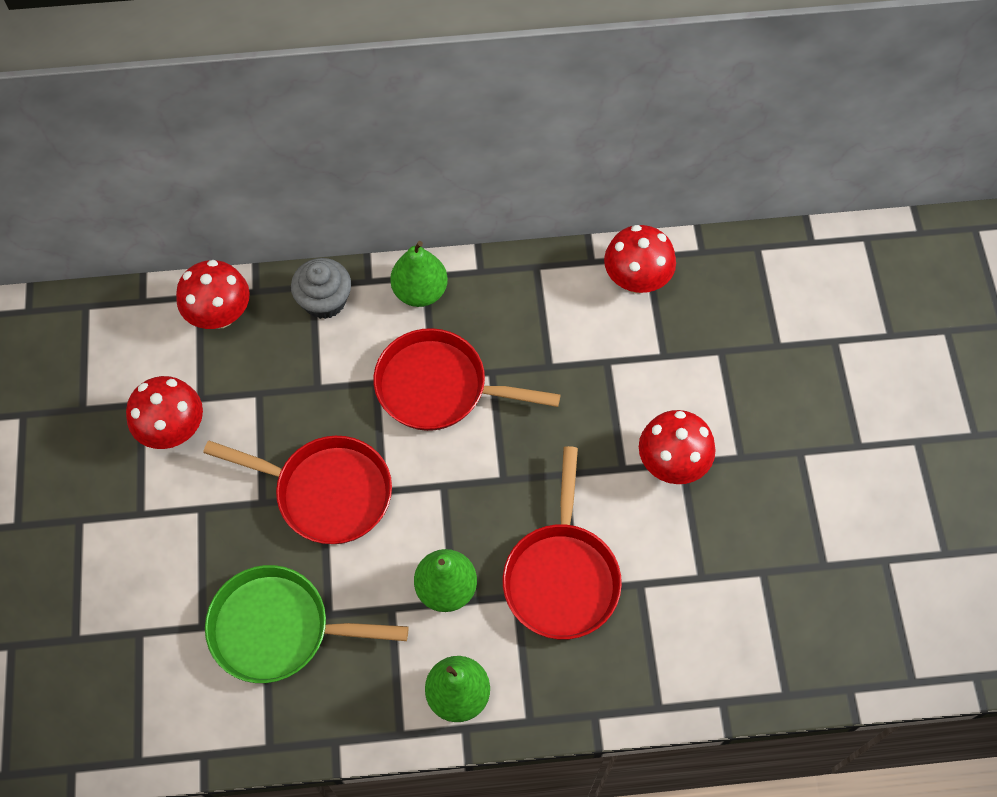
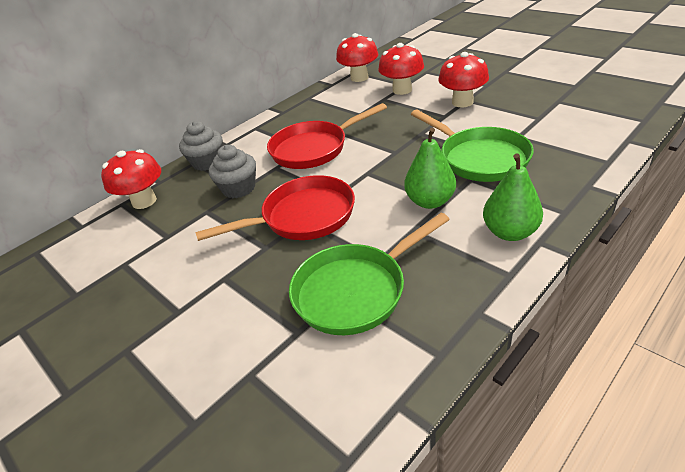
camera: 35 degrees left, 25 degrees down
(173, 429) = (161, 259): red mushroom -> red mushroom (402, 90)
(314, 384) = (239, 188): none -> grey cupcake
(420, 291) = (259, 132): green pear -> none
(561, 576) = (479, 158): red pan -> green pan

